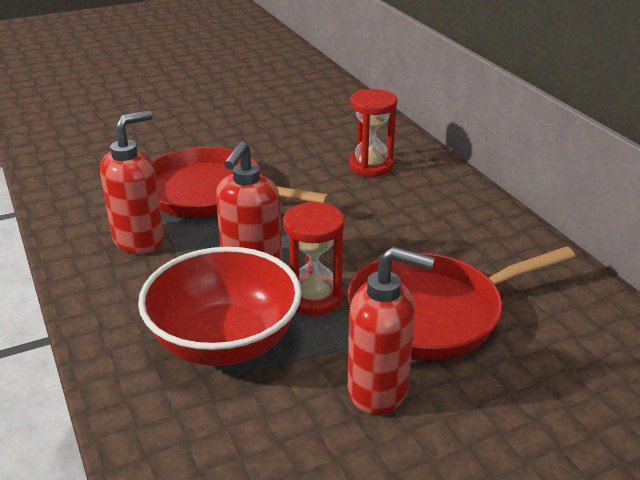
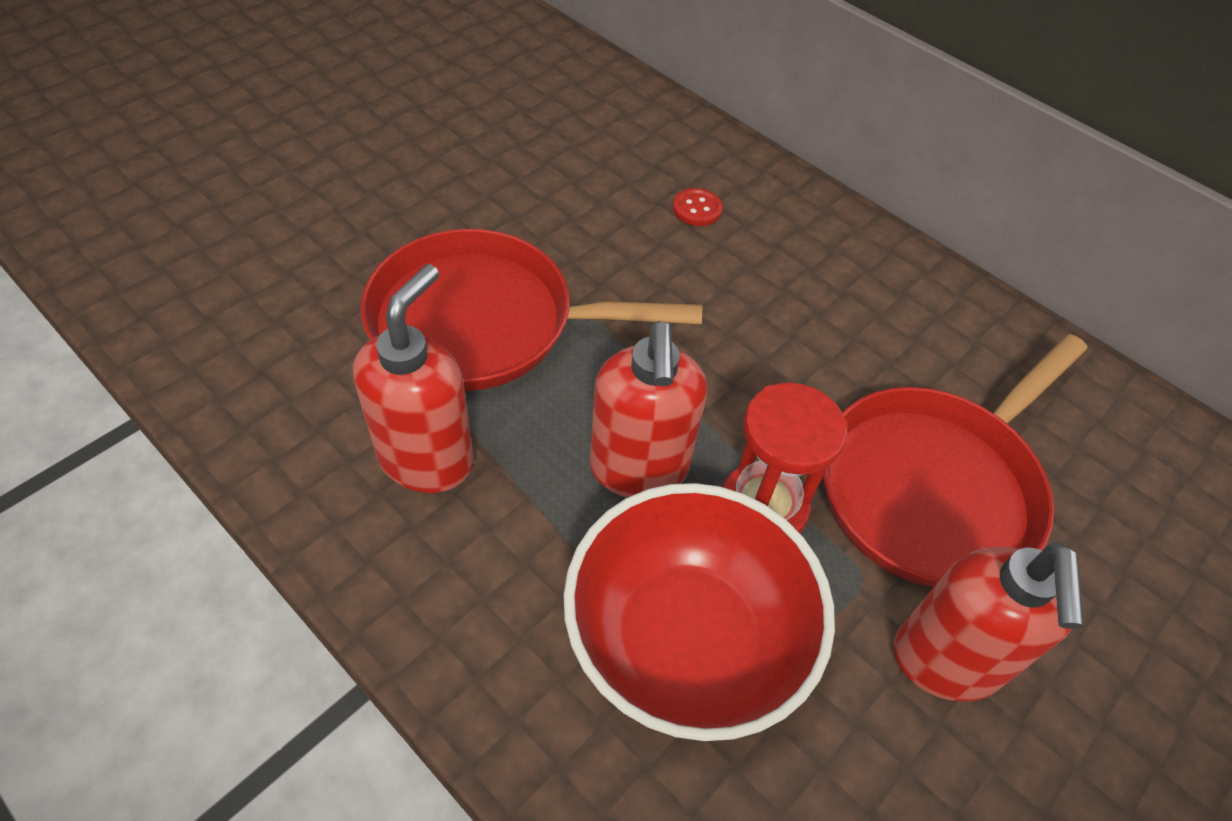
camera: 25 degrees left, 20 degrees up
(371, 166) = (697, 209): red hourglass -> red button
(379, 390) = (946, 661): red soap dispenser -> red soap dispenser turned 105 degrees clockwise

